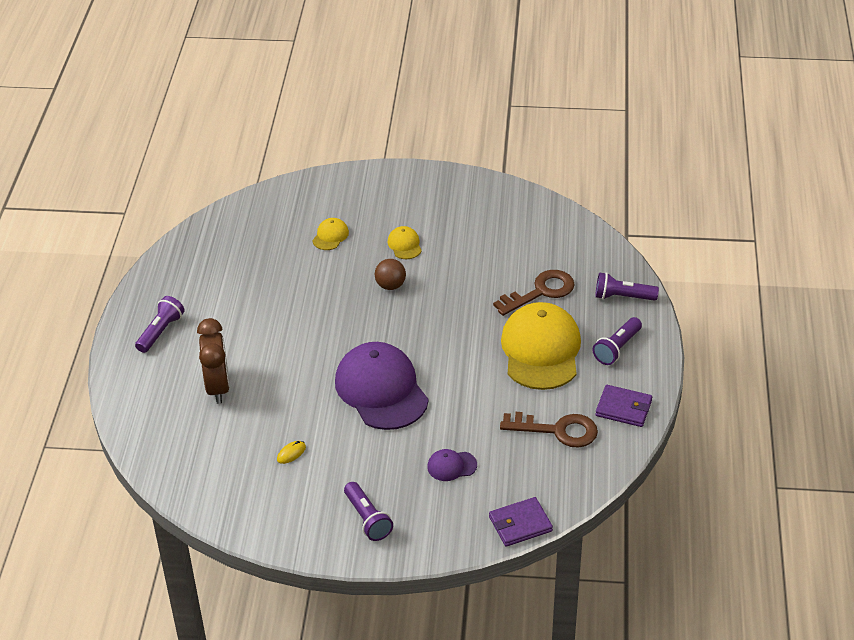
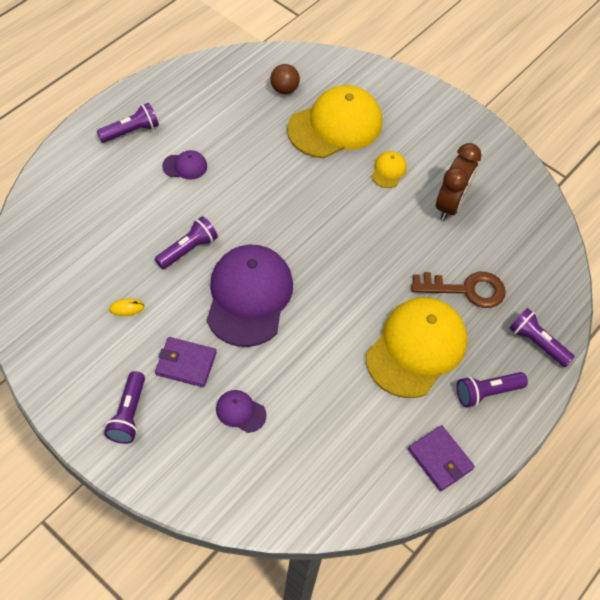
camera: 30 degrees right, 15 degrees up
(218, 387) = (127, 209): brown clock -> brown clock (450, 205)
(235, 331) = (185, 166): none -> purple cap
(299, 386) = (188, 249): none -> purple flashlight
(330, 236) = (335, 126): yellow cap -> yellow cap, size x2.33
(390, 285) = (343, 202): brown ball -> brown ball (284, 89)
(520, 524) = (246, 514): purple wallet -> purple wallet (186, 363)
(557, 430) = (360, 440): brown key -> none

